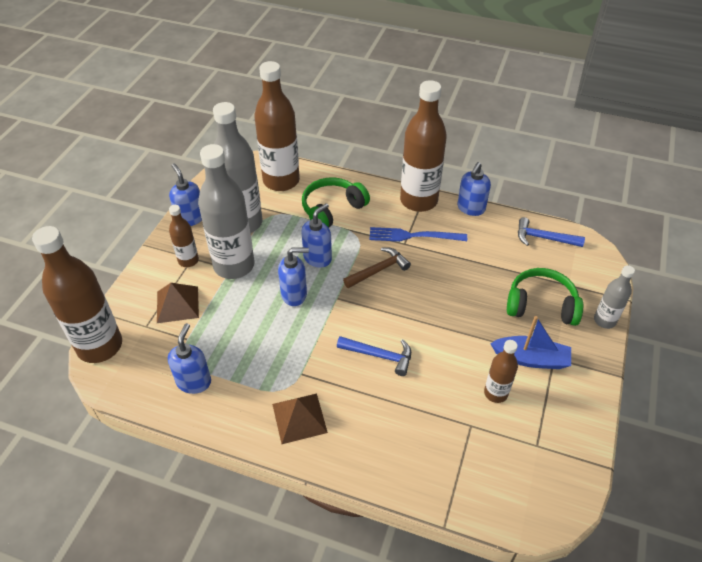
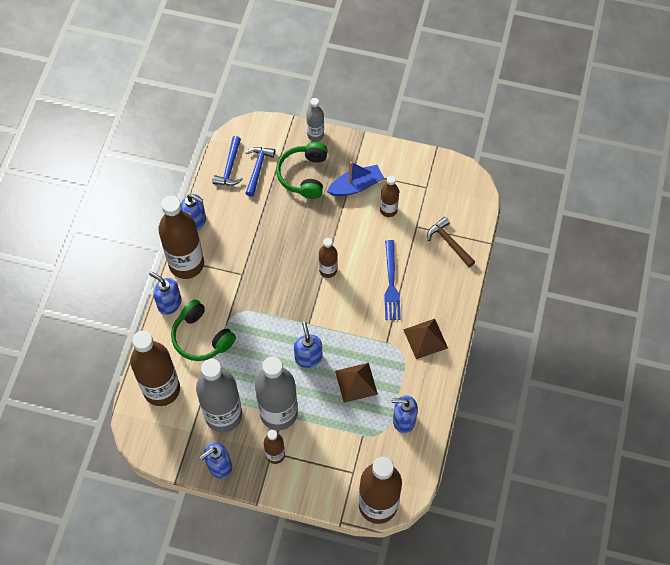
camera: 95 degrees left, 15 degrees up
(177, 304) = (327, 452): brown pyramid -> brown pyramid (356, 382)
(318, 258) = (264, 343): blue soap dispenser -> blue soap dispenser (169, 303)
(378, 270) = (275, 293): brown hammer -> brown hammer (449, 242)
(379, 356) = (364, 288): blue hammer -> blue hammer (257, 169)
(406, 320) = (328, 270): none -> brown bottle
(413, 236) = (233, 267): blue fork -> blue fork (391, 283)
(531, 359) = (356, 186): blue boat -> blue boat turned 60 degrees clockwise

